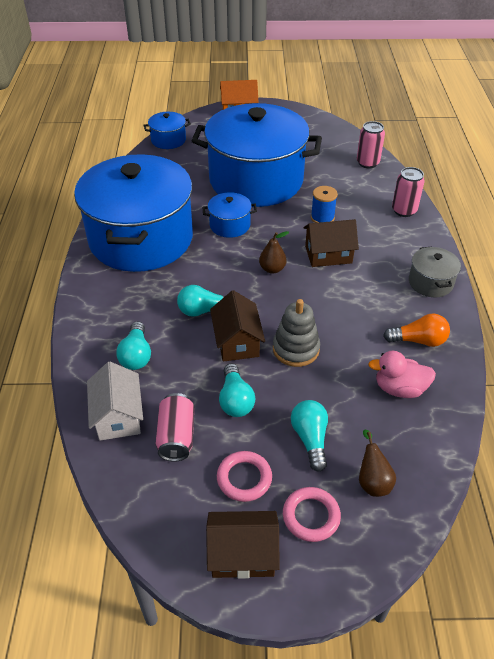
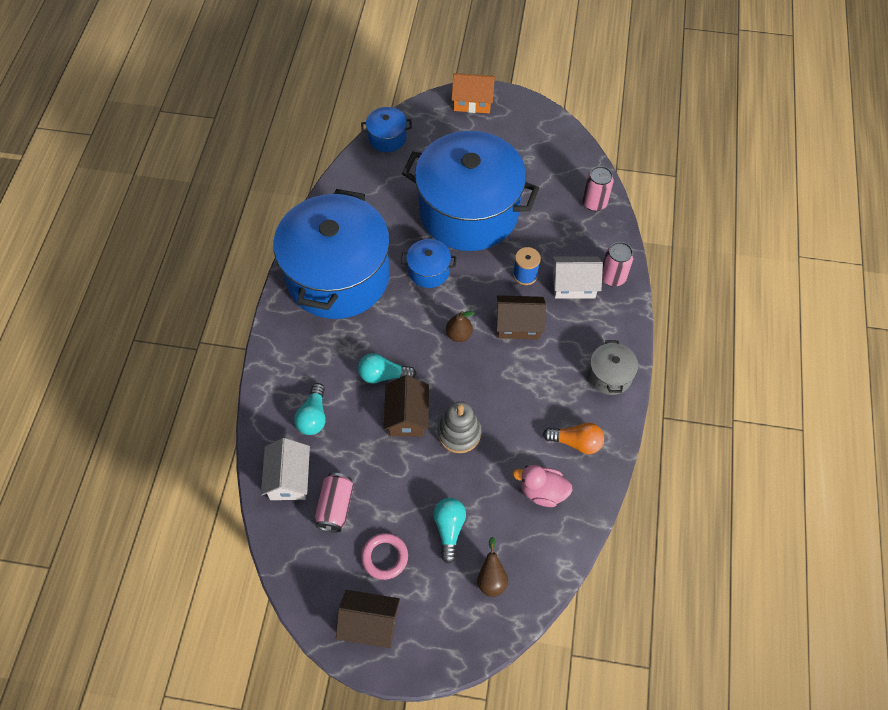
camera: 10 degrees right, 15 degrees up
(235, 400) = (393, 479): turquoise light bulb -> none
(311, 516) = (432, 601): pink ring -> none
(370, 220) = (574, 285): none -> white house

